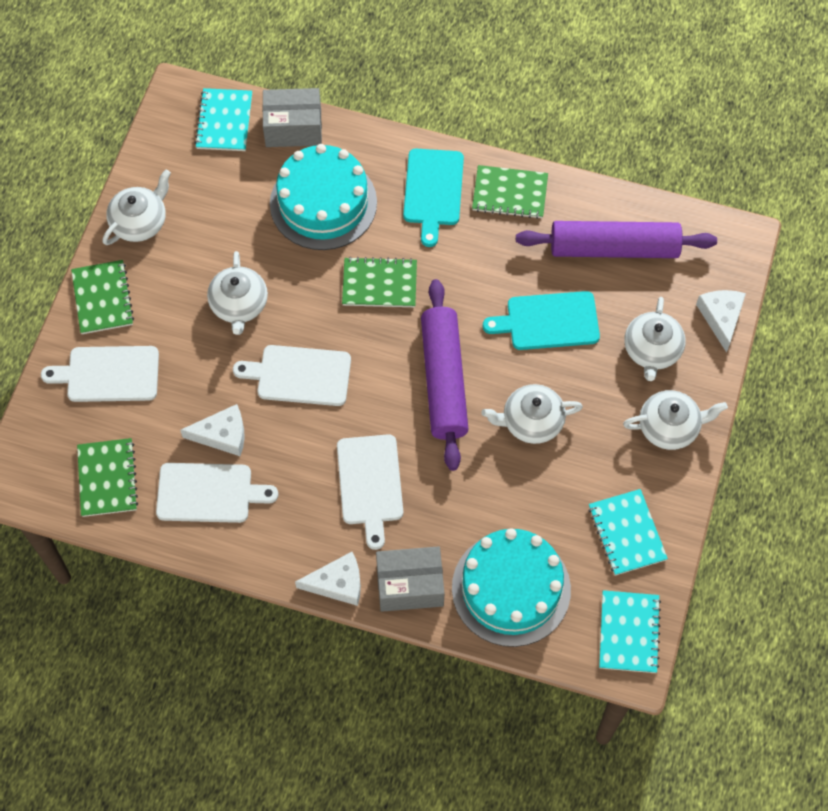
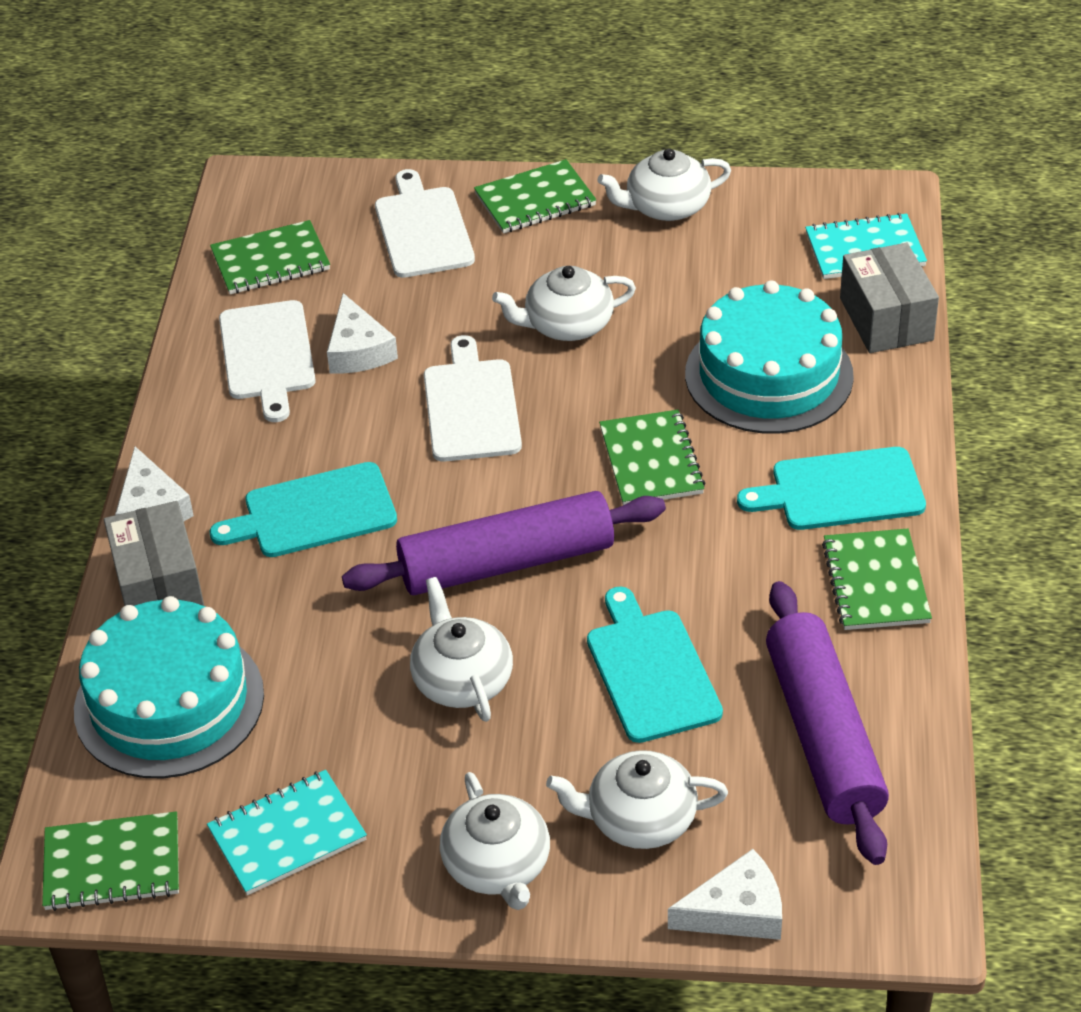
camera: 80 degrees right, 20 degrees down
(140, 221) = (666, 207): white teapot -> white teapot turned 135 degrees clockwise
(370, 484) = (314, 512): white cutting board -> turquoise cutting board
(629, 632) = (112, 864): turquoise notebook -> green notebook

